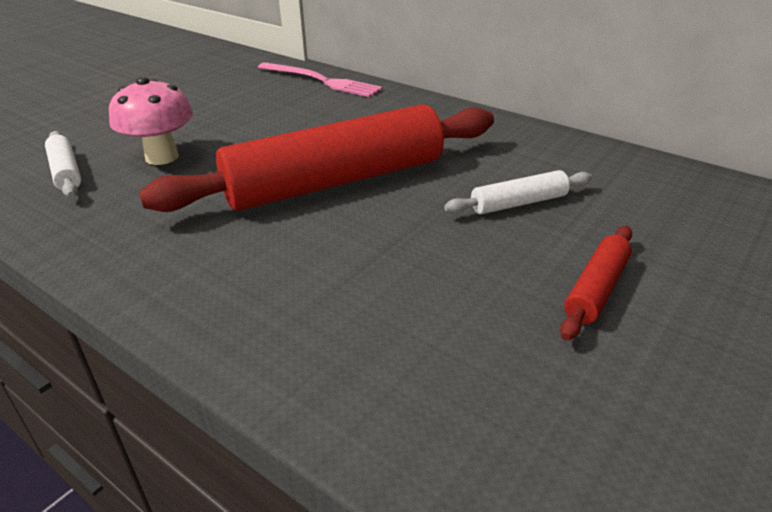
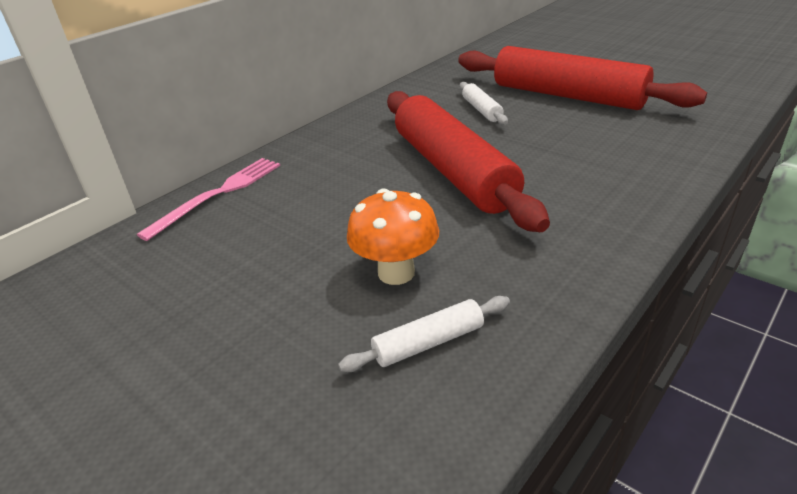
camera: 85 degrees left, 0 degrees up
(162, 157) = (396, 273): pink mushroom -> orange mushroom
(596, 289) = (567, 96): red rolling pin -> red rolling pin, size x2.38

